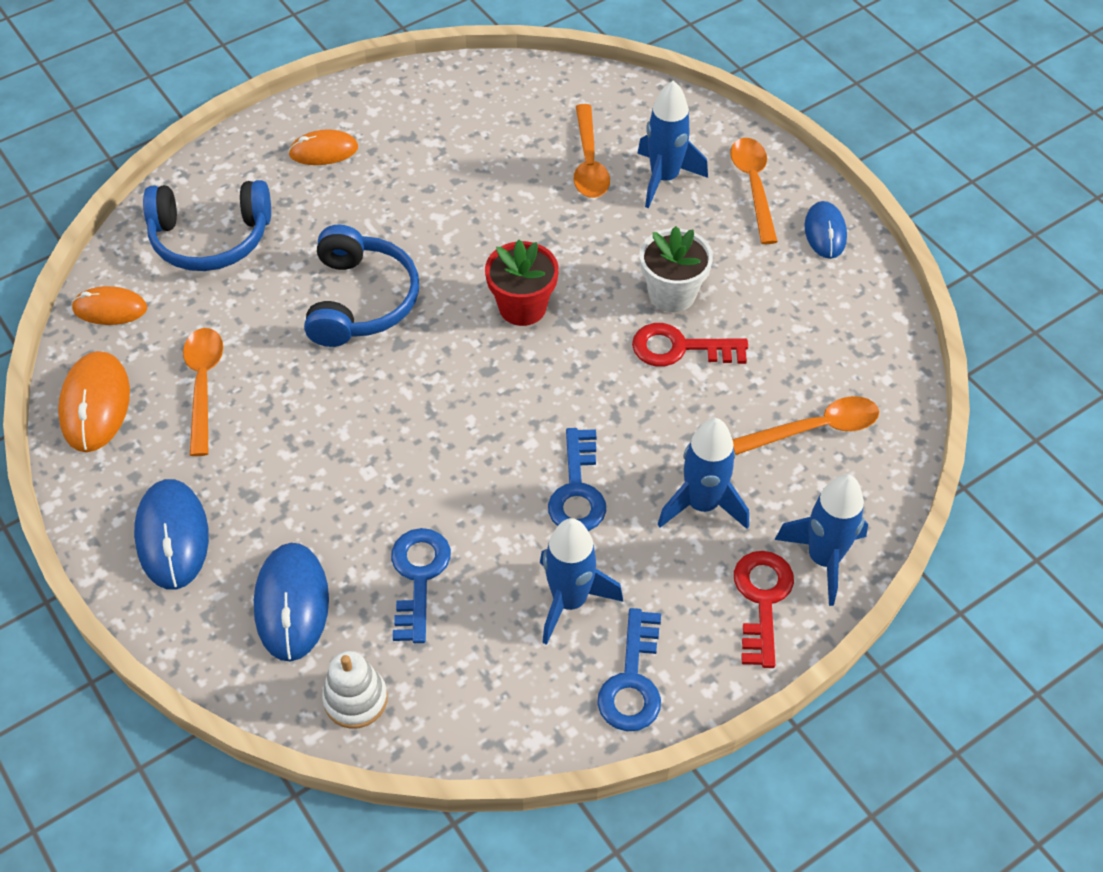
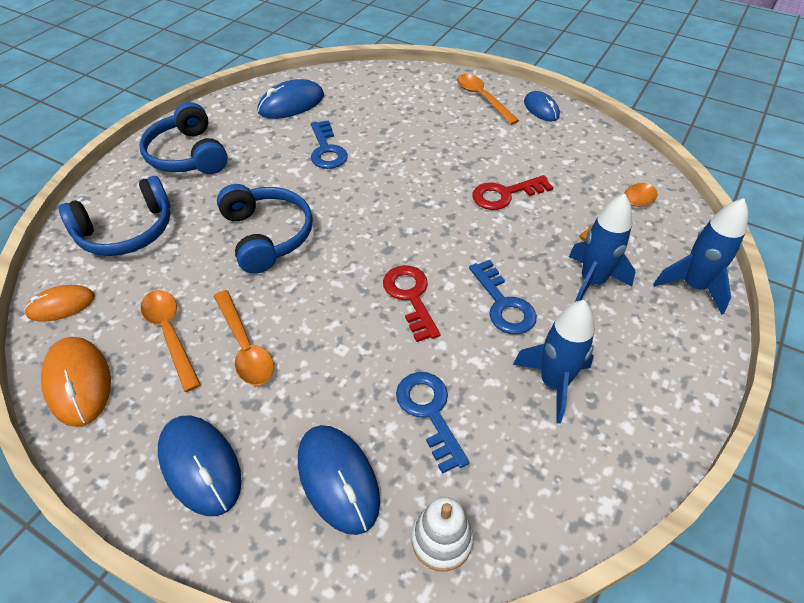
camera: 25 degrees left, 5 degrees down
(323, 151) = (188, 155): orange mouse -> blue headphones
(489, 111) = (291, 104): none -> blue mouse
(522, 307) = (386, 203): red flower pot -> none
(589, 162) = (374, 113): orange spoon -> orange spoon (245, 346)
(632, 680) = (640, 423): blue key -> blue key (326, 150)
(664, 178) = (426, 108): blue rocket -> none
(672, 294) = (477, 166): white flower pot -> none
(762, 600) = (678, 328): red key -> red key (410, 297)

